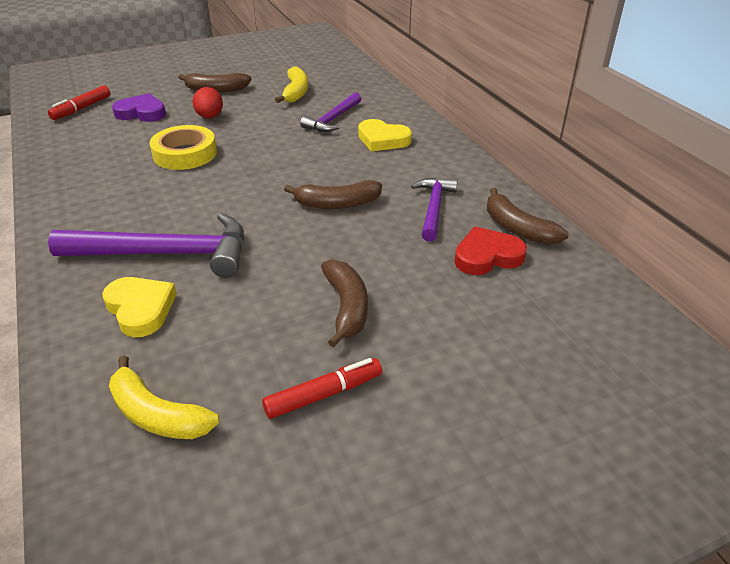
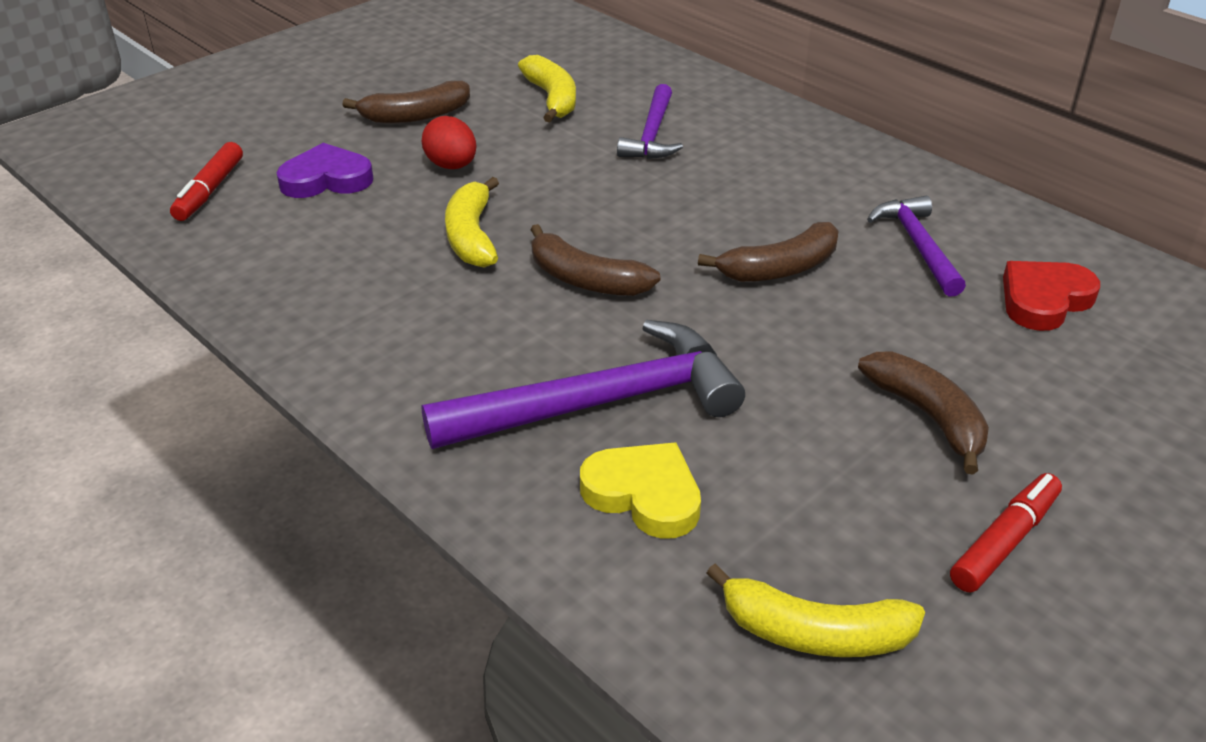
camera: 20 degrees left, 0 degrees up
(185, 154) = (471, 236): yellow tape -> yellow banana
(382, 140) = (755, 154): yellow heart -> none
(517, 228) = (1049, 251): brown banana -> brown banana (585, 280)

